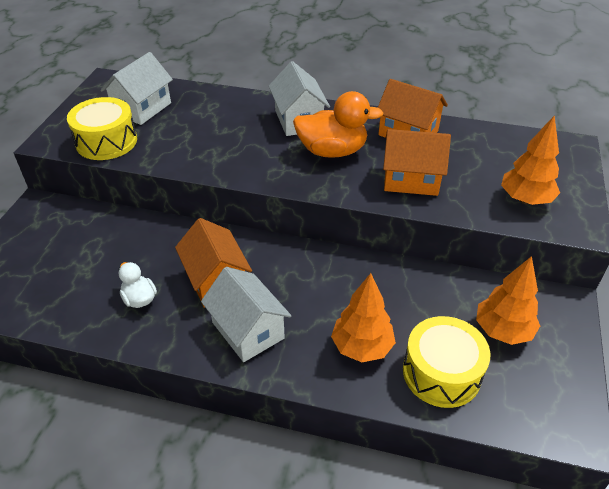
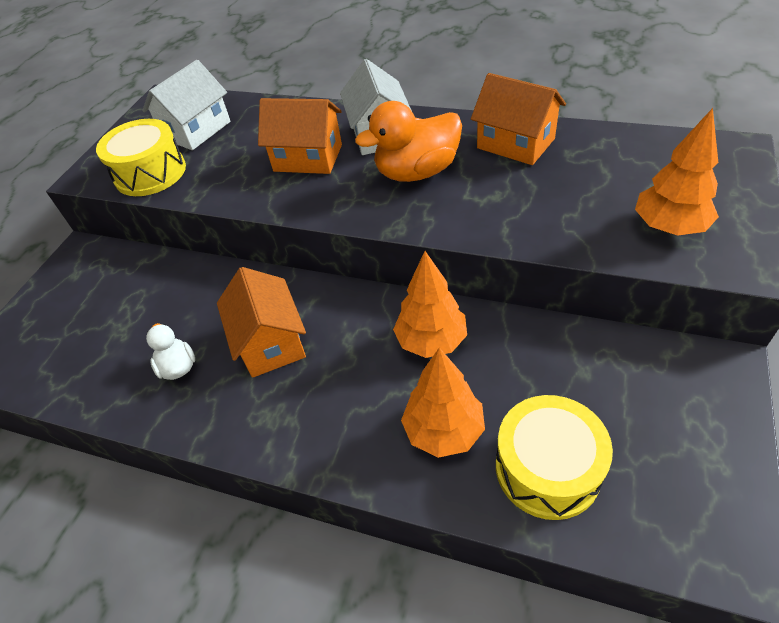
camera: 10 degrees right, 5 degrees up
(248, 330) = (302, 408): white house -> none
(332, 151) = (417, 172): orange duck -> orange duck turned 150 degrees clockwise
(411, 180) = (515, 205): orange house -> orange house (308, 158)
(502, 331) = (633, 407): orange tree -> orange tree (431, 341)

